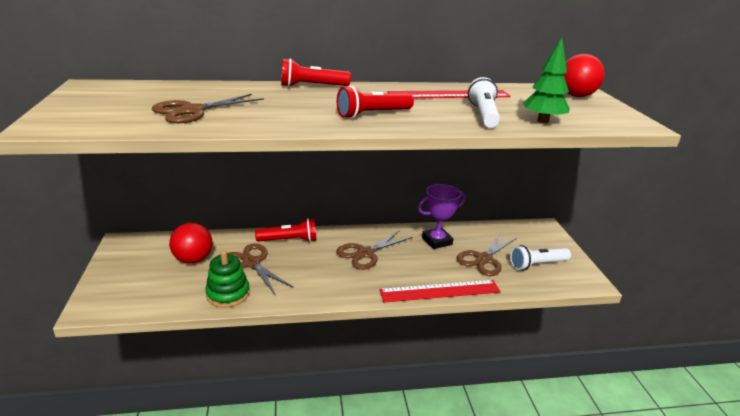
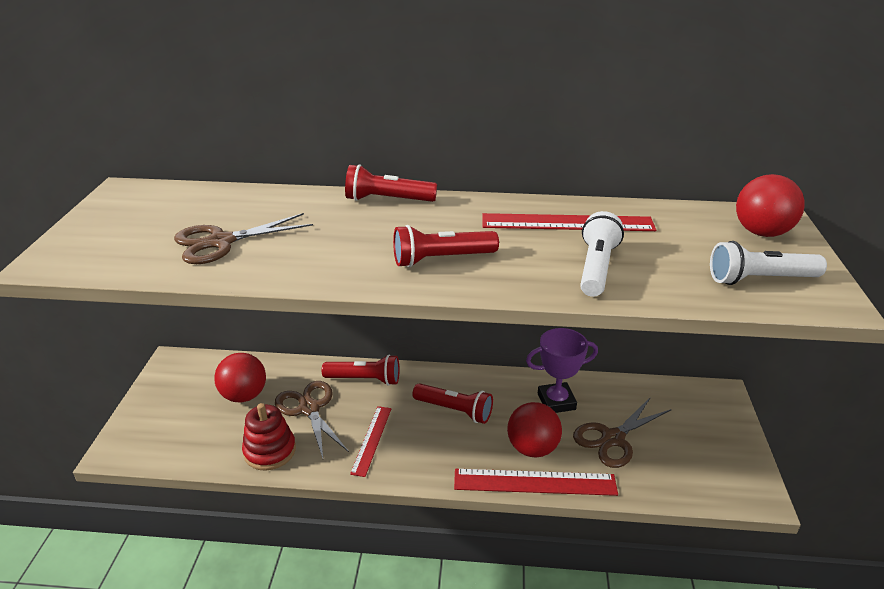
camera: 15 degrees right, 5 degrees up
(228, 294) = (270, 451): green stacking toy -> red stacking toy
(309, 278) = (372, 440): none -> red ruler
(365, 253) = (454, 410): brown scissors -> red flashlight
(430, 271) = (532, 448): none -> red ball
(537, 265) = (687, 457): white flashlight -> white flashlight (759, 279)
(543, 121) = (679, 285): green tree -> none

